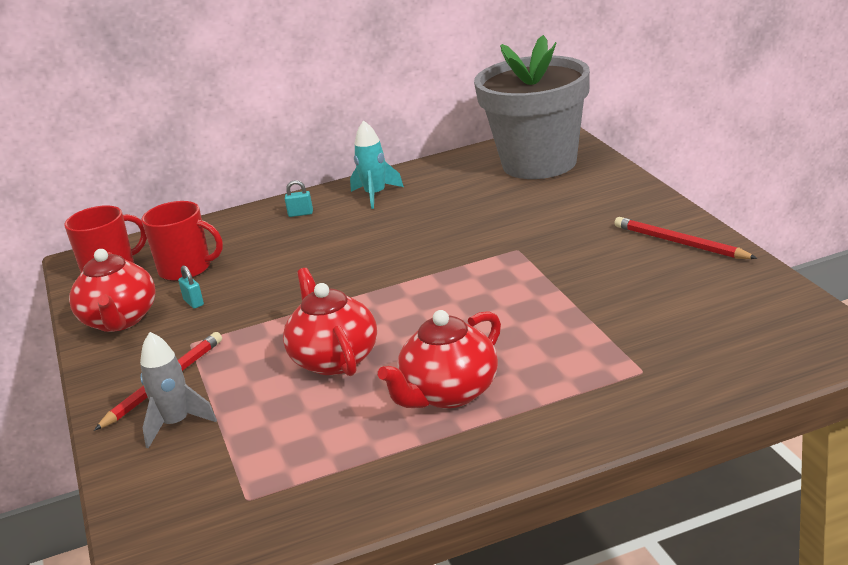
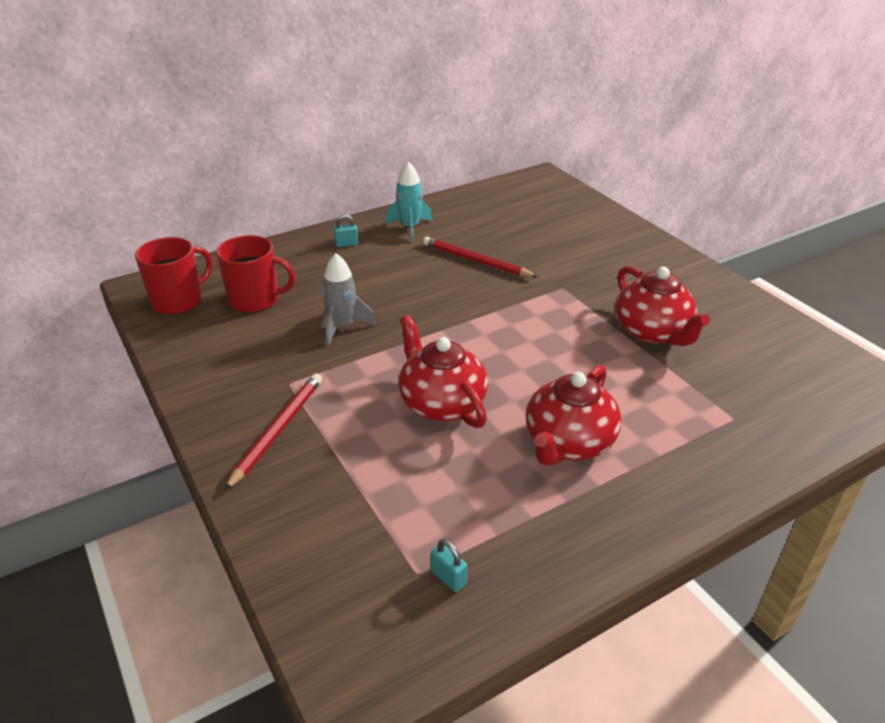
camera: 15 degrees left, 10 degrees up
(120, 320) = (206, 356): red teapot -> red teapot (652, 332)
(176, 424) = (308, 480): grey rocket -> grey rocket (343, 327)
(193, 302) = (276, 337): turquoise padlock -> turquoise padlock (448, 578)
(539, 163) = (543, 203): grey flower pot -> none
(680, 243) = (701, 286): red pencil -> red pencil (476, 261)

